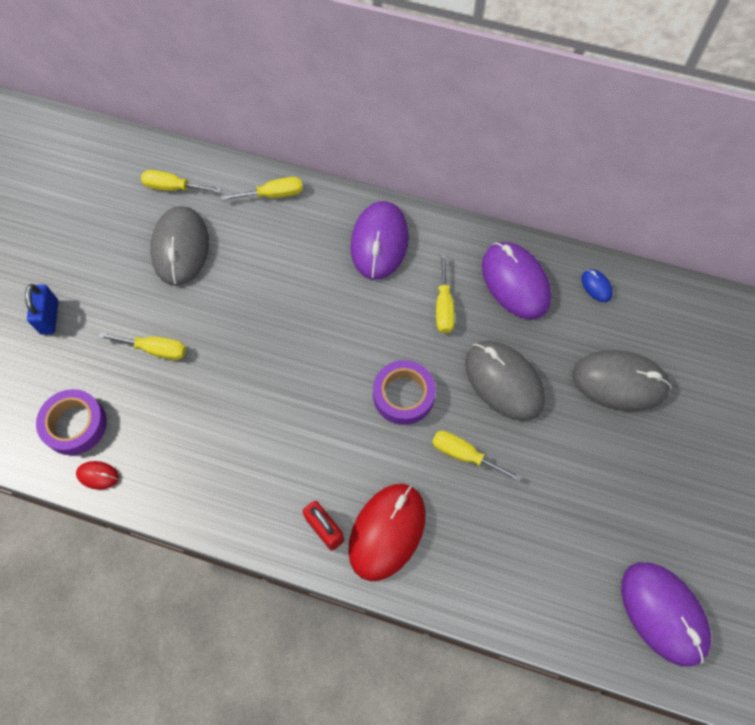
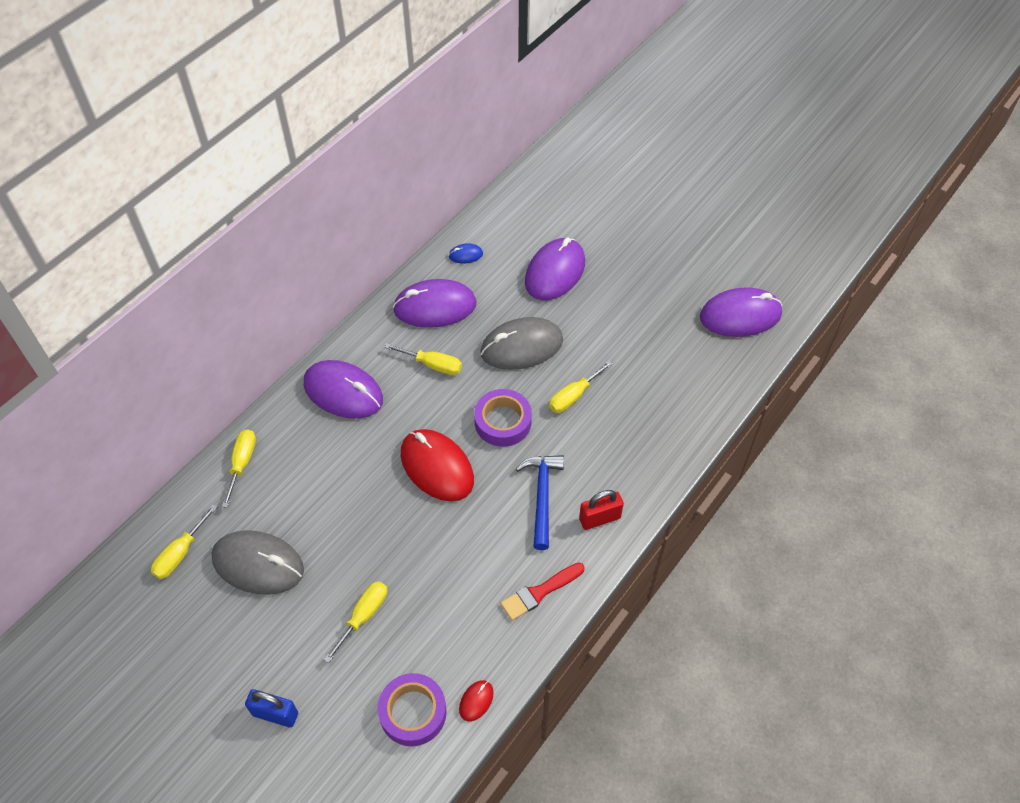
camera: 70 degrees left, 10 degrees down
(223, 496) = (539, 592): none -> red brush
(330, 463) = (542, 496): none -> blue hammer
(387, 531) = (618, 472): red mouse -> red mouse (437, 467)
(620, 382) = (555, 272): grey mouse -> purple mouse

